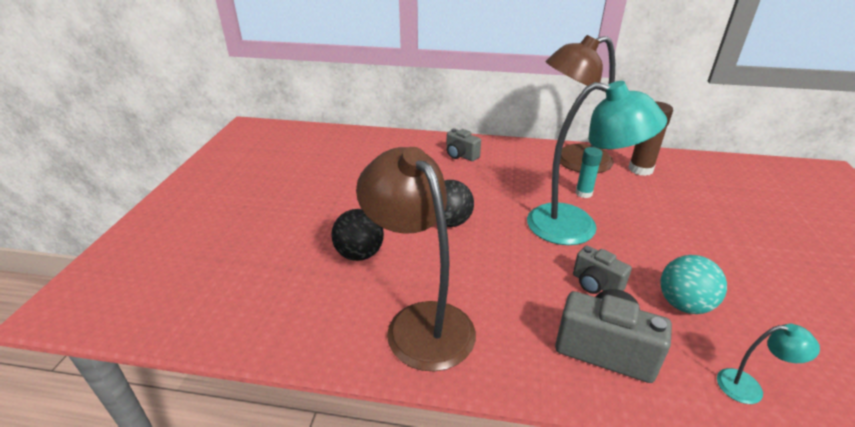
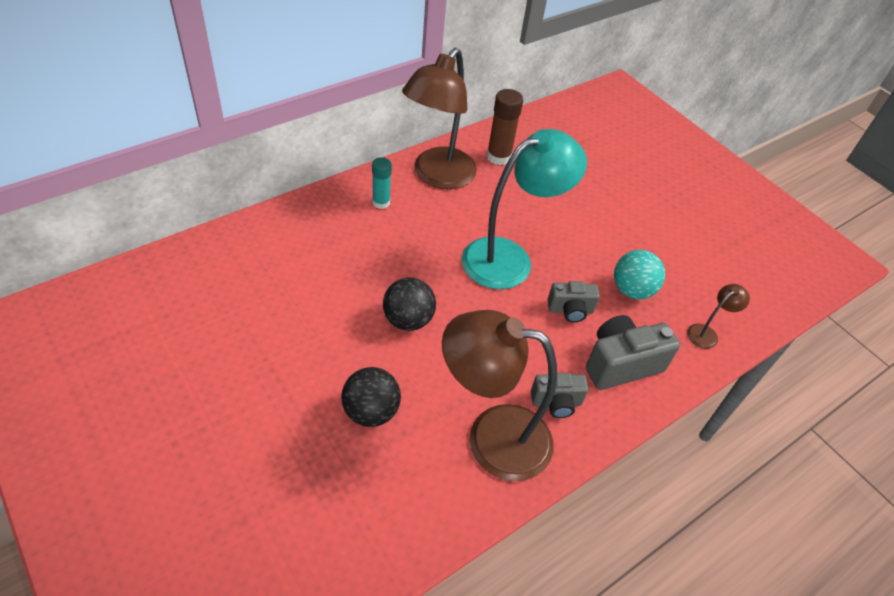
camera: 50 degrees left, 15 degrees up
(461, 155) = (330, 225): grey camera -> grey camera (556, 402)
(583, 193) = (481, 214): turquoise glue stick -> turquoise glue stick (381, 202)
(749, 387) = (707, 333): turquoise lamp -> brown lamp

